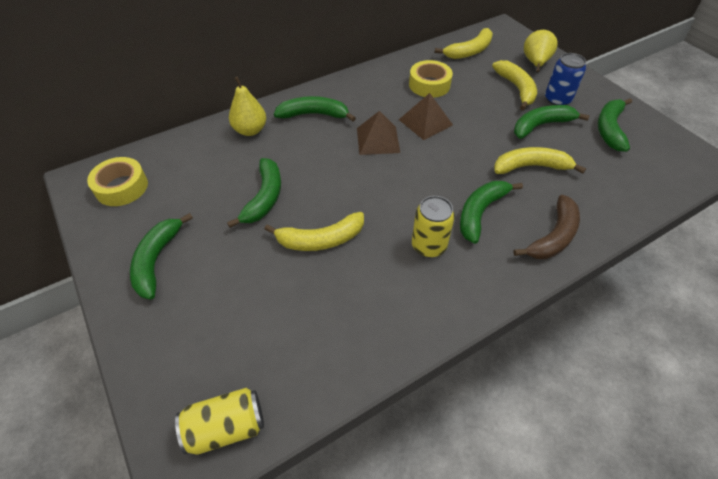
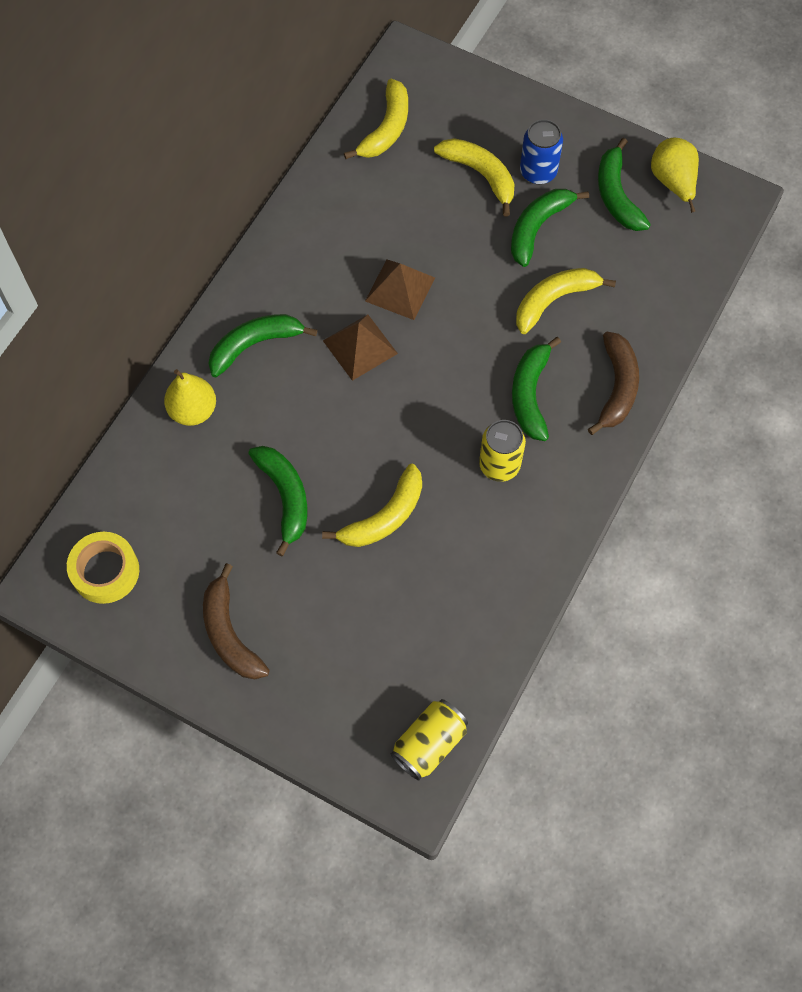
camera: 30 degrees left, 15 degrees up
(157, 260) = (230, 633): green banana -> brown banana
(429, 85) = (369, 220): yellow tape -> none
(535, 63) = (482, 113): yellow pear -> yellow pear (673, 182)

